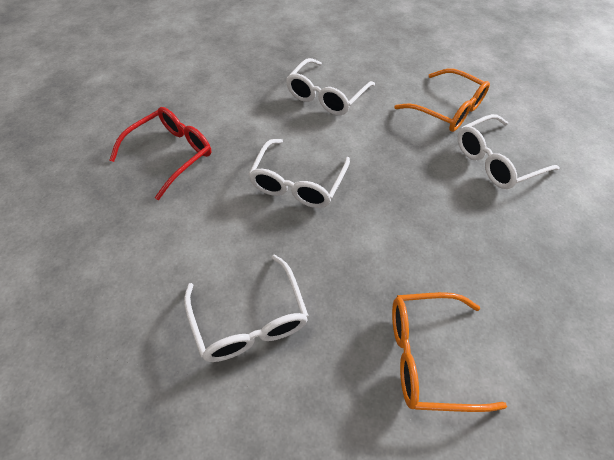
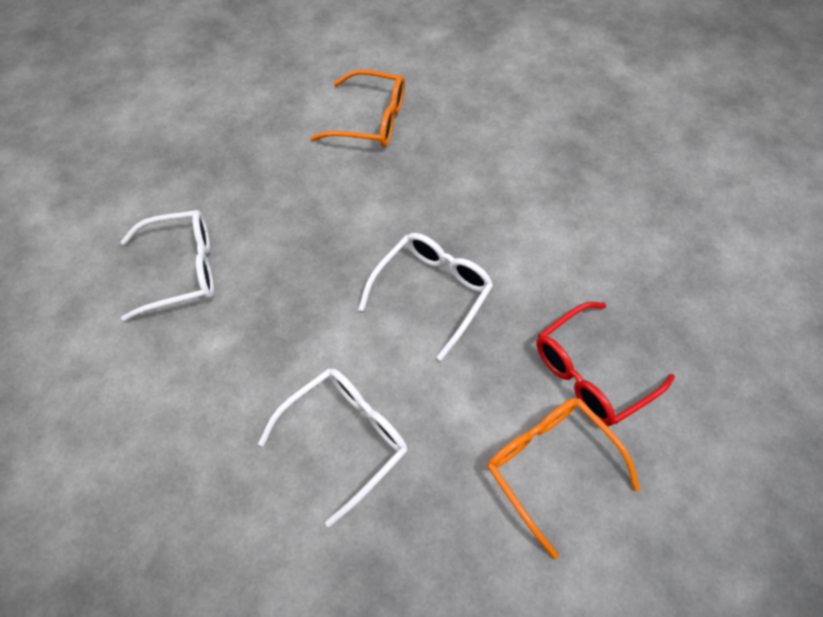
camera: 165 degrees left, 5 degrees up
(250, 320) = (508, 170): white glasses -> none
(447, 109) = (181, 365): orange glasses -> orange glasses (549, 465)

